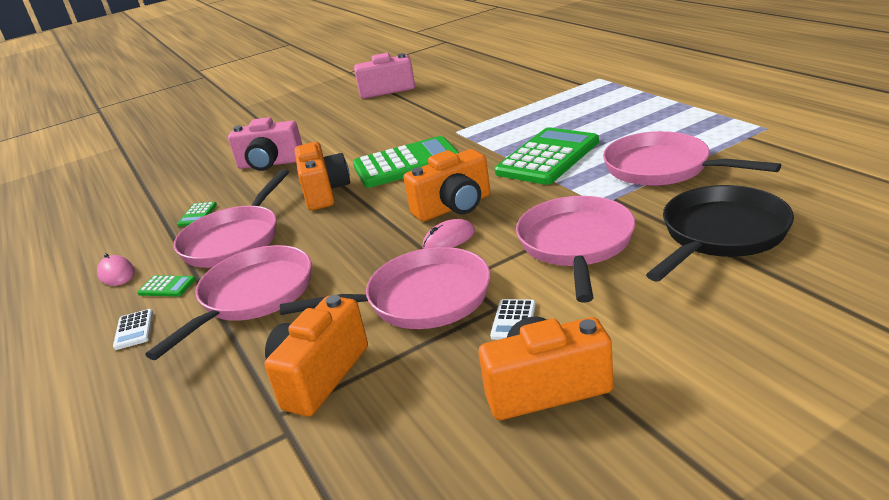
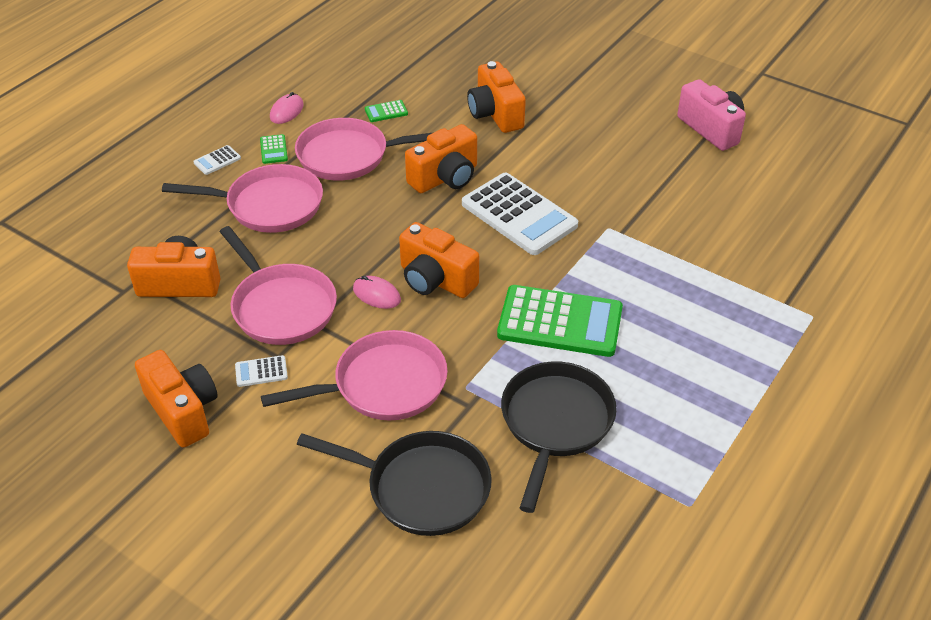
camera: 60 degrees right, 15 degrees up
(270, 164) = (495, 114): pink camera -> orange camera
(406, 164) = (519, 215): green calculator -> white calculator
(663, 168) = (555, 423): pink pan -> black pan

